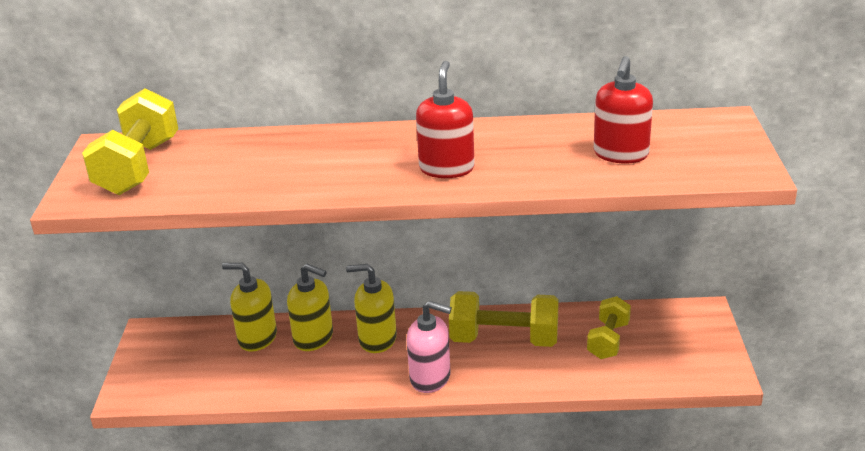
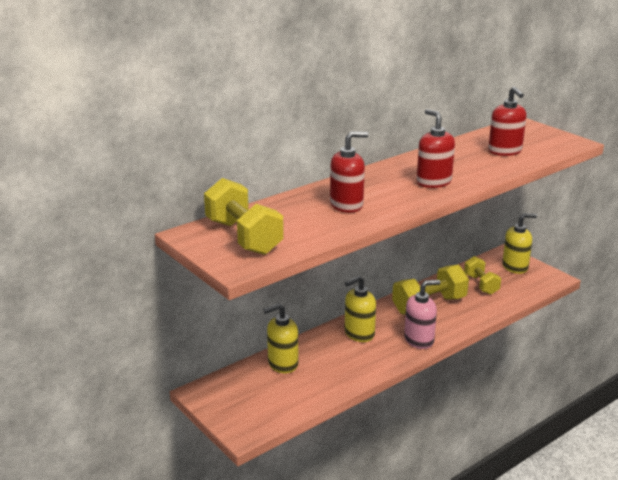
camera: 40 degrees left, 5 degrees down
(298, 165) = (347, 205): none -> red soap dispenser
(313, 338) = (319, 349): yellow soap dispenser -> yellow soap dispenser (515, 267)

